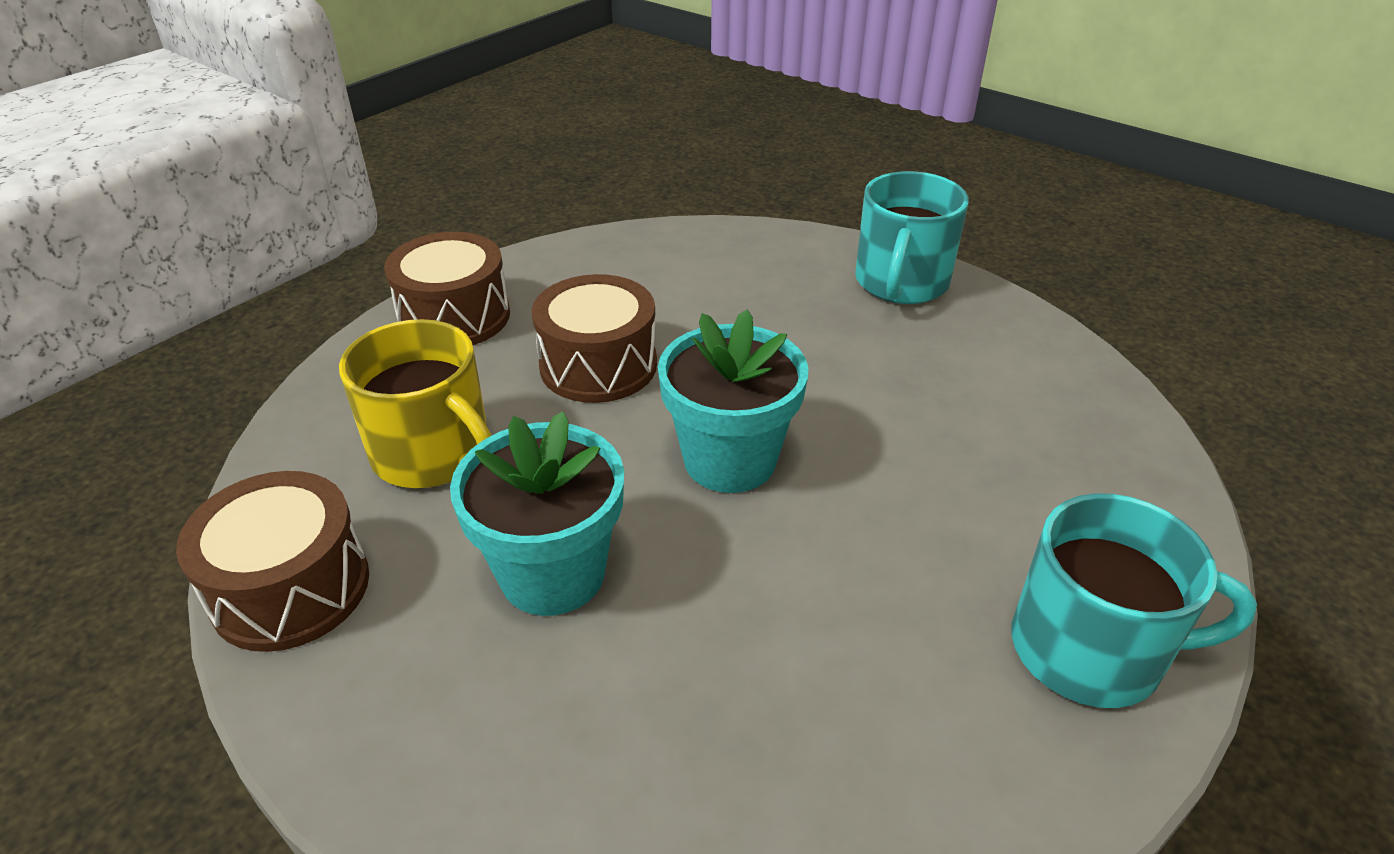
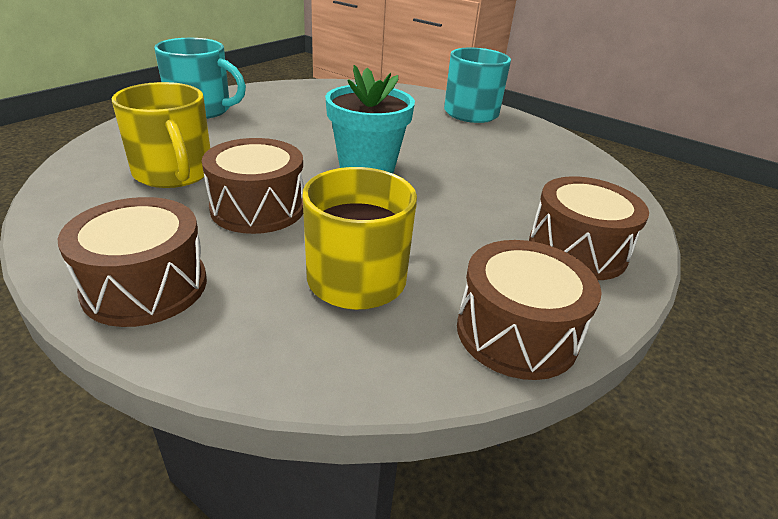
camera: 95 degrees left, 5 degrees down
(450, 715) = (577, 250): none -> brown drum
(552, 574) = (468, 222): turquoise flower pot -> none
(685, 294) = (174, 173): none -> yellow mug

